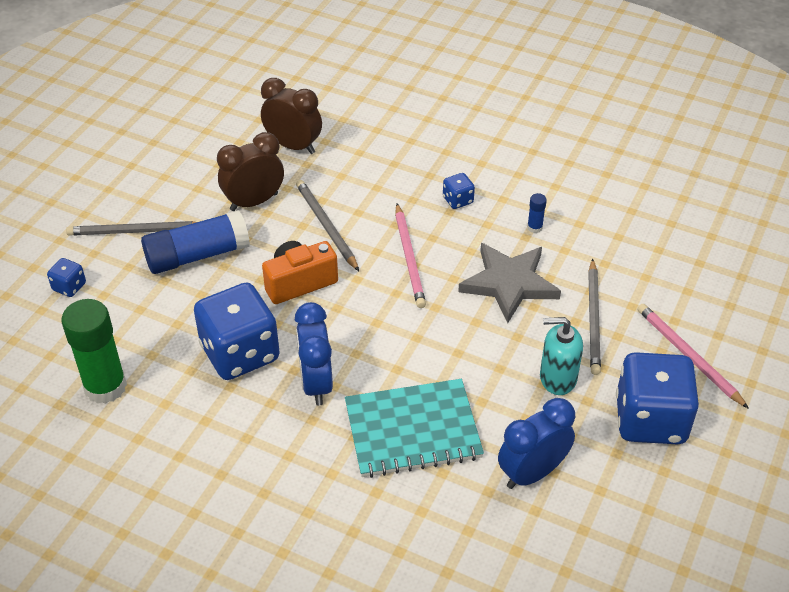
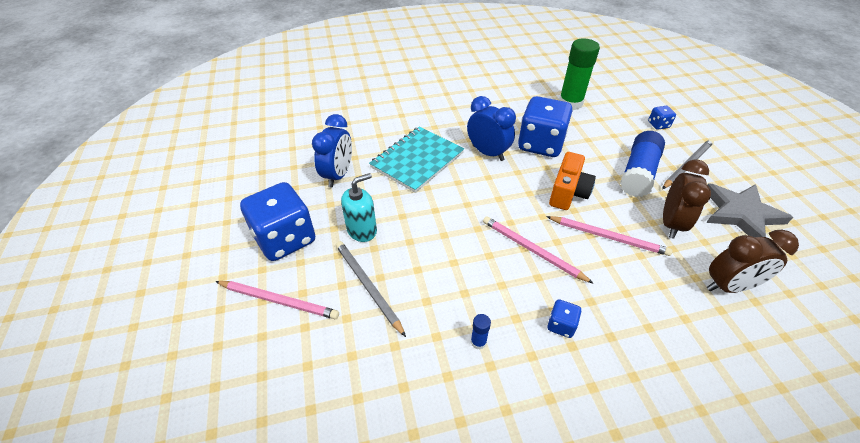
camera: 140 degrees right, 0 degrees up
(326, 226) = (608, 237): grey pencil -> pink pencil
(509, 283) = (449, 275): grey star -> grey star (740, 213)

